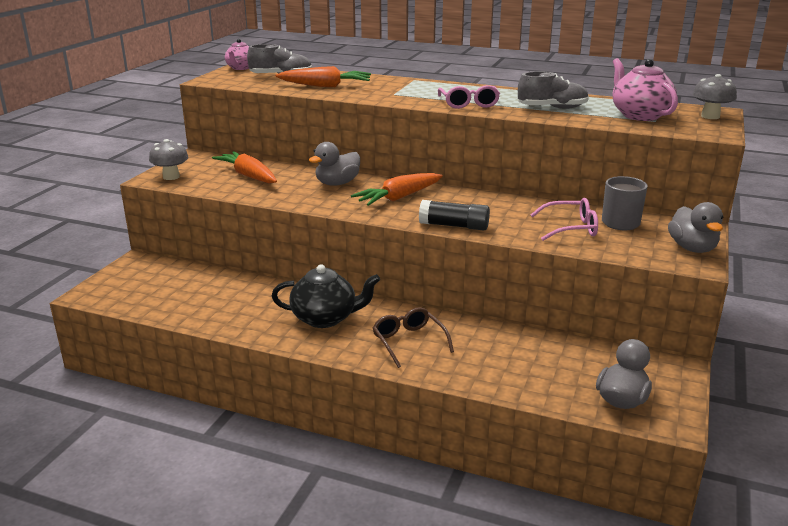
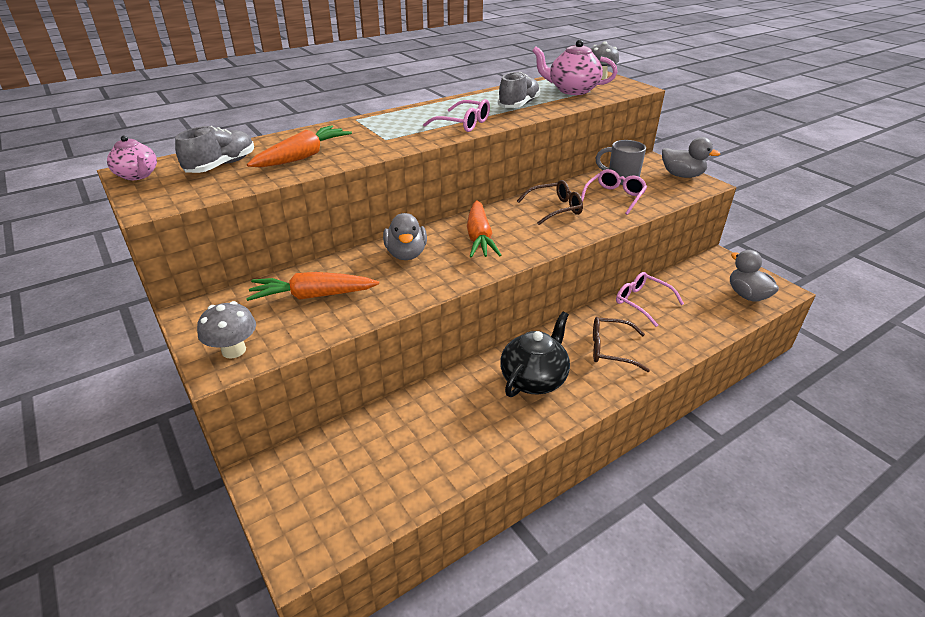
camera: 55 degrees left, 10 degrees up
(454, 226) = (565, 236): black glue stick -> none
(498, 210) = (555, 209): none -> brown glasses
(509, 339) = (642, 302): none -> pink glasses

